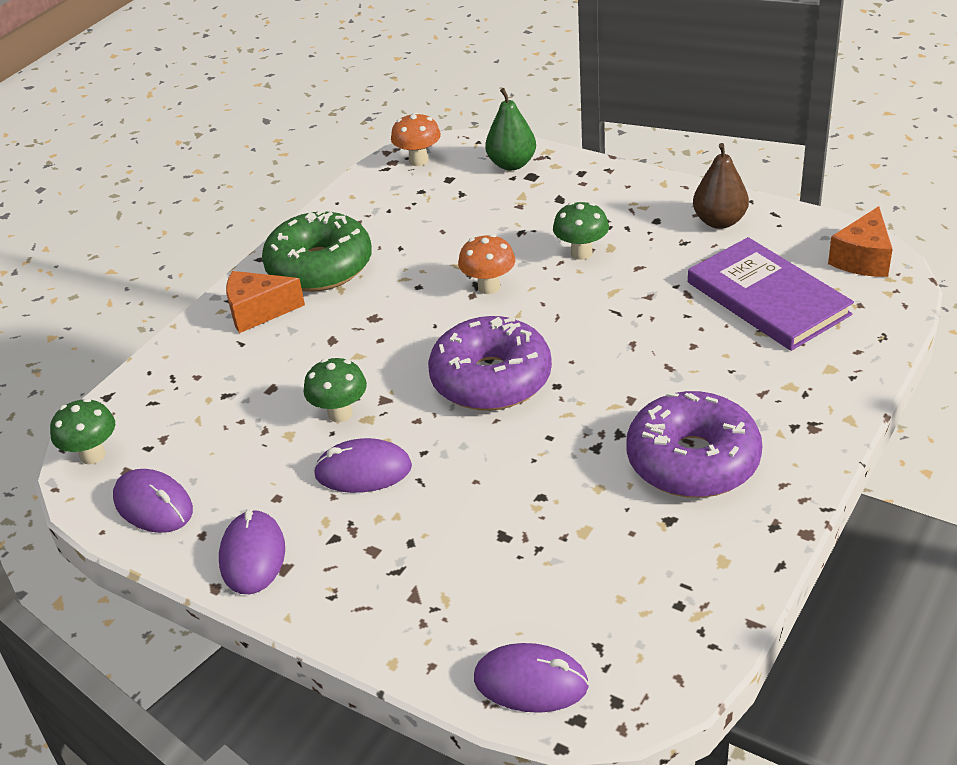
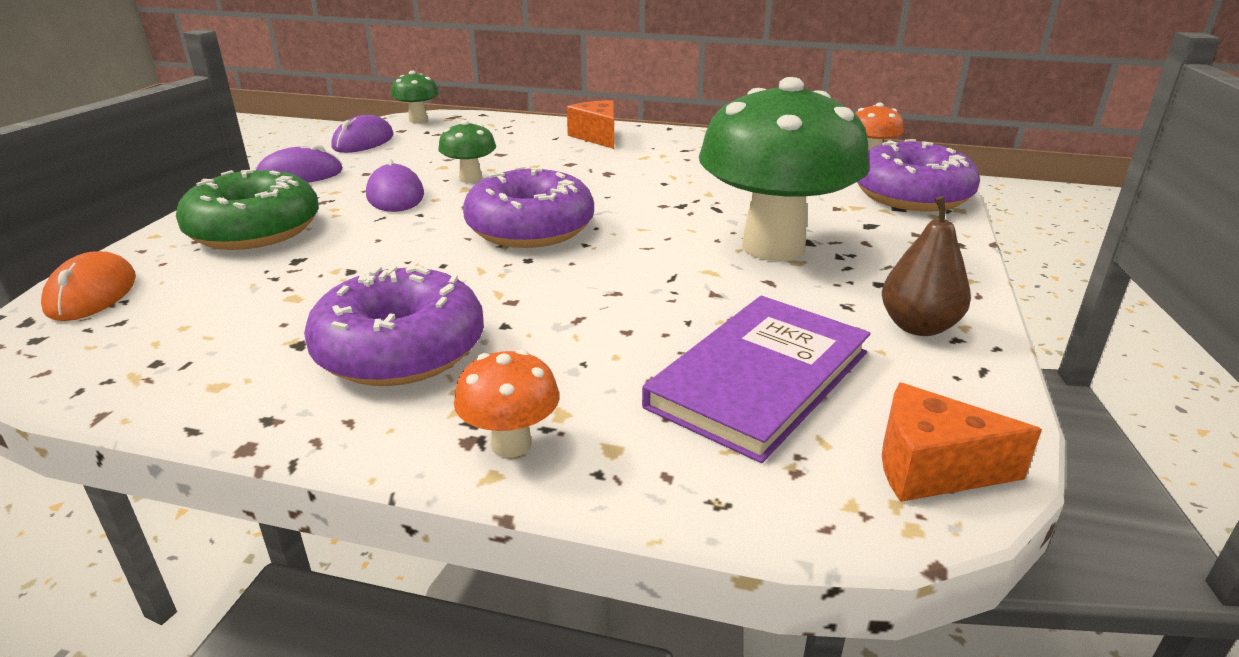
camera: 70 degrees right, 10 degrees down
(319, 267) = (670, 146): green donut -> green donut (254, 230)
(489, 287) = (680, 210): orange mushroom -> orange mushroom (511, 444)
(512, 164) = (911, 195): green pear -> purple donut
(531, 682) = (92, 293): purple mouse -> orange mouse
(581, 253) = (773, 247): green mushroom -> green mushroom, size x2.34

